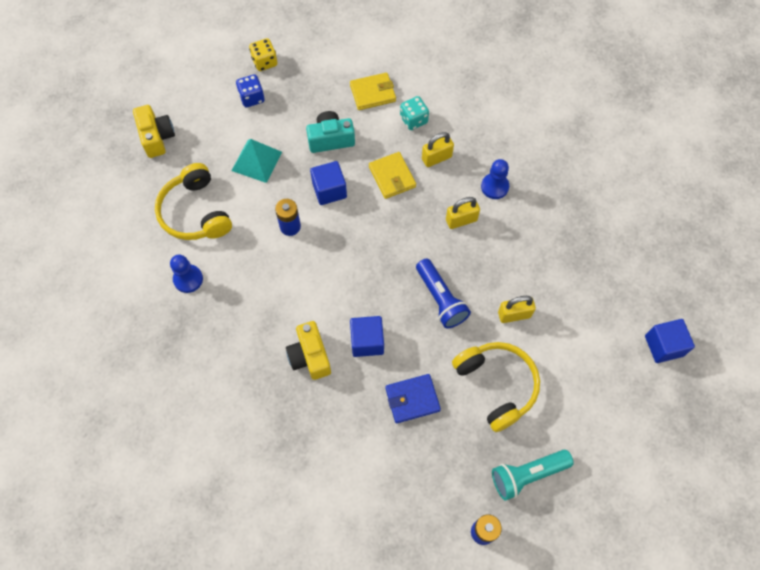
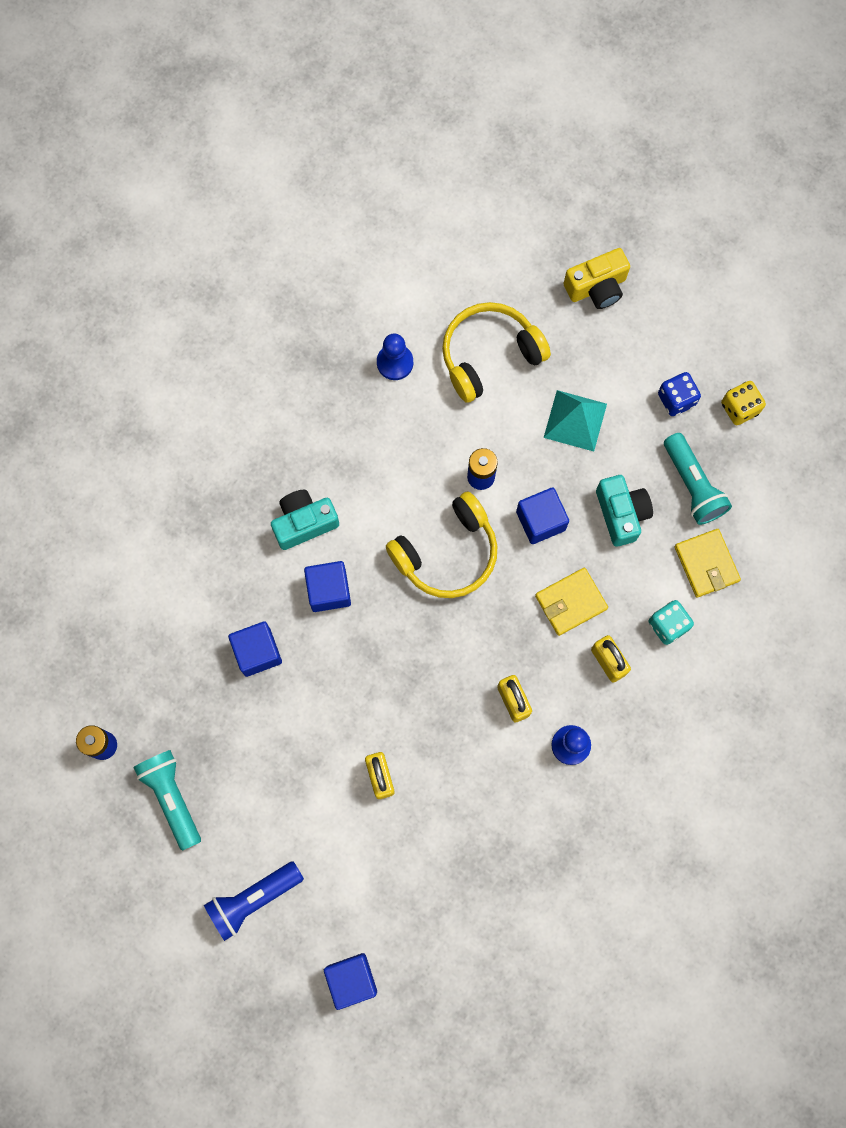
camera: 85 degrees right, 10 degrees up
(310, 356) = (304, 523): yellow camera -> turquoise camera
(316, 95) = (692, 485): none -> turquoise flashlight
(412, 399) = (257, 652): blue wallet -> blue cube
(440, 299) = (394, 679): blue flashlight -> blue flashlight (253, 899)
(496, 385) = (282, 756): yellow headphones -> yellow headphones (447, 553)

